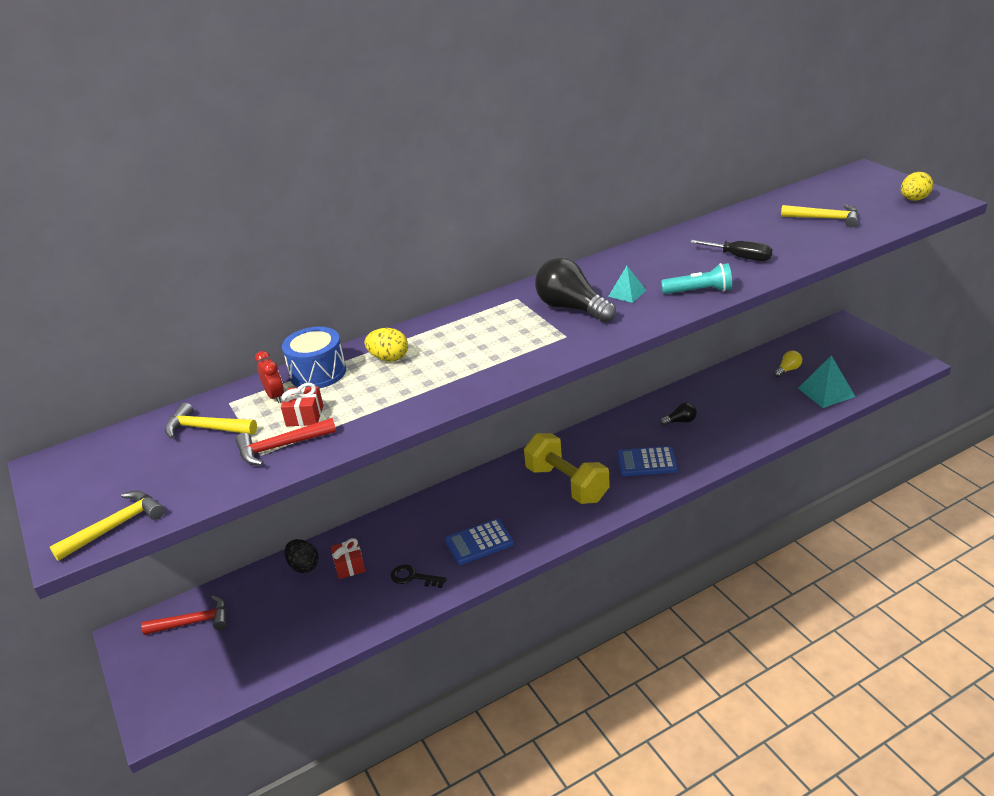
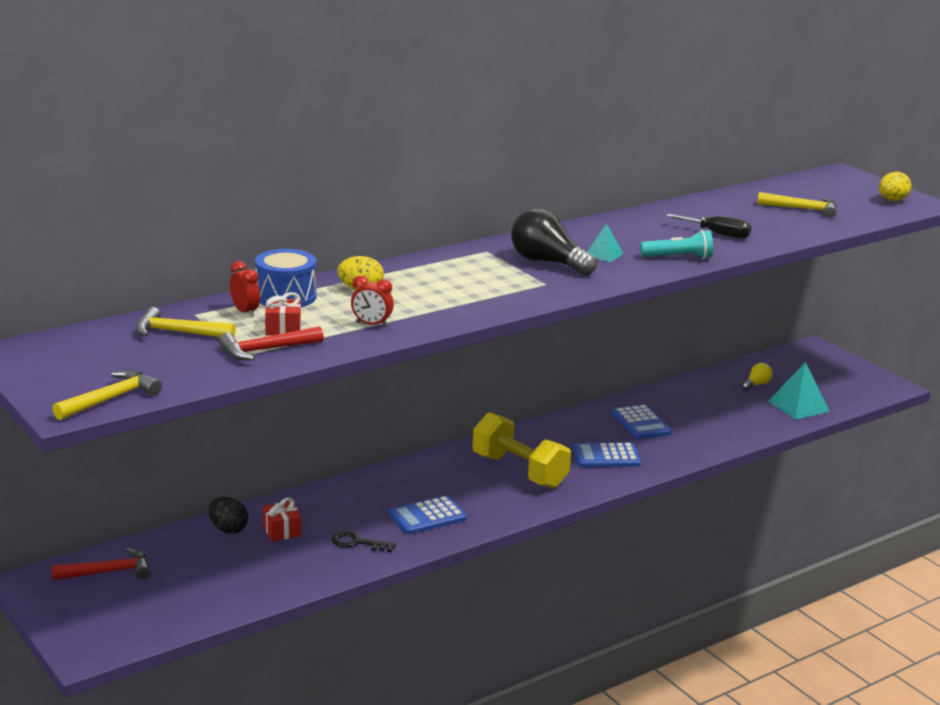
camera: 10 degrees left, 10 degrees down
(389, 404) = (371, 324): none -> red clock
(680, 421) = (641, 423): black light bulb -> blue calculator

